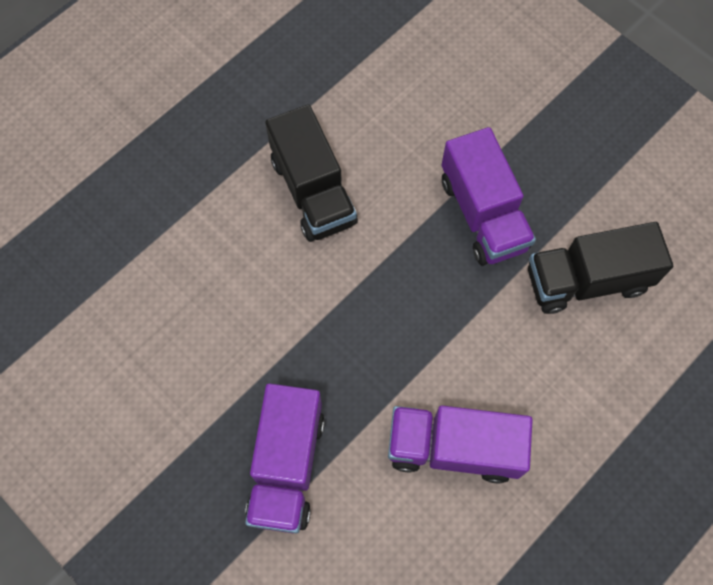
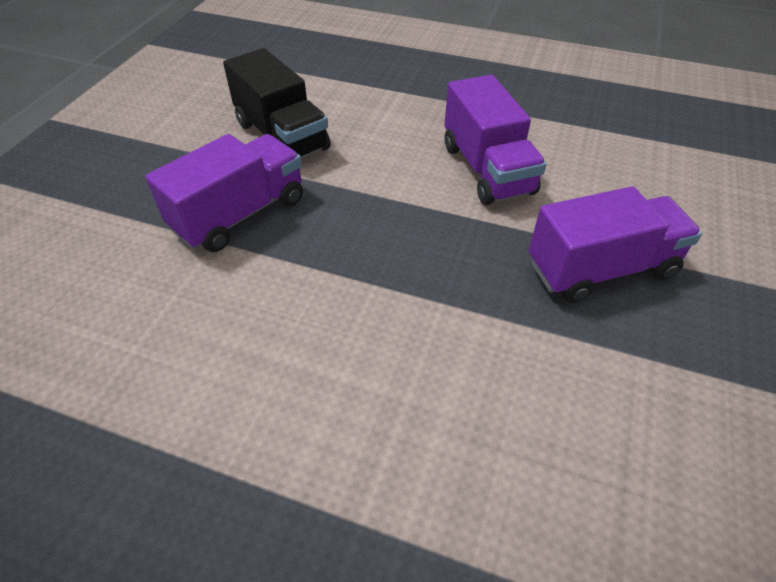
camera: 115 degrees left, 20 degrees down
(313, 191) = (270, 373): black truck -> none

